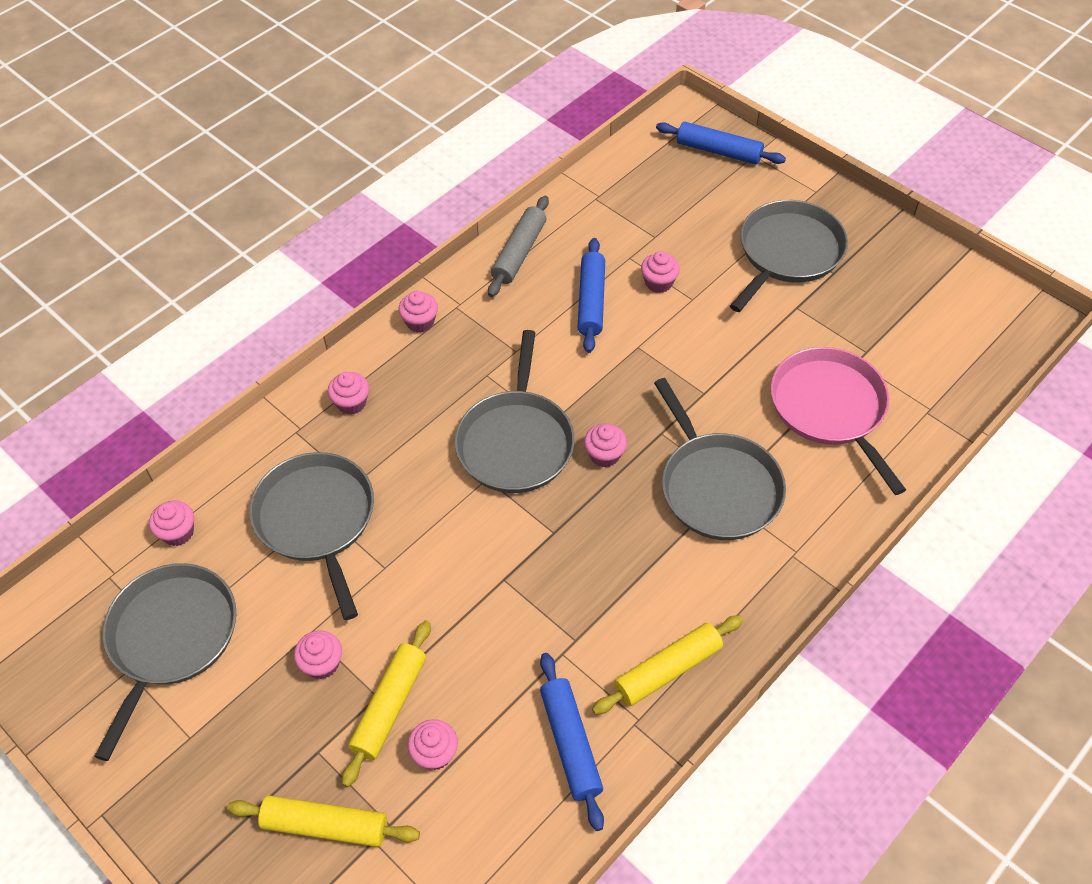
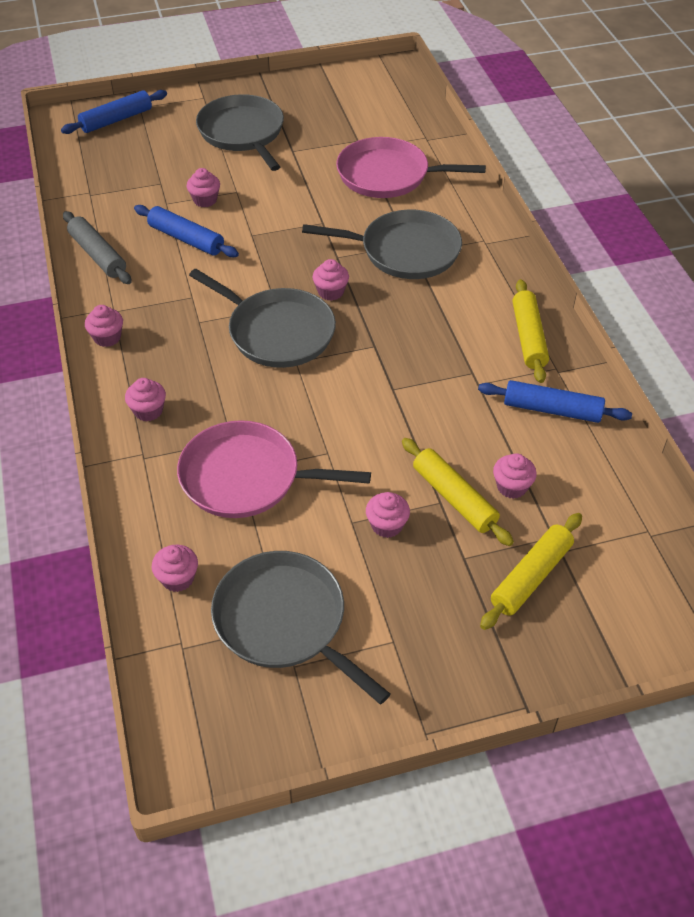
camera: 60 degrees left, 5 degrees down
(317, 520) = (246, 477): grey pan -> pink pan

